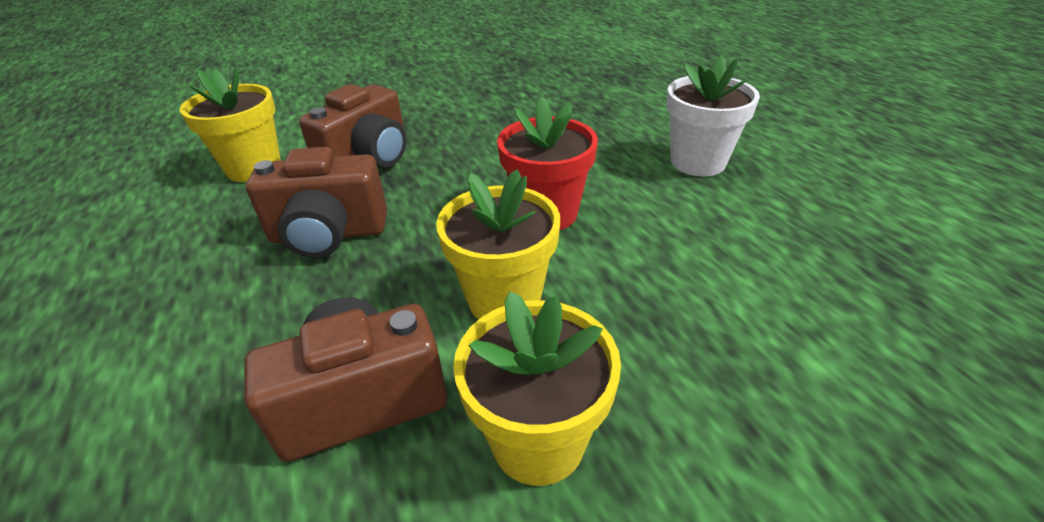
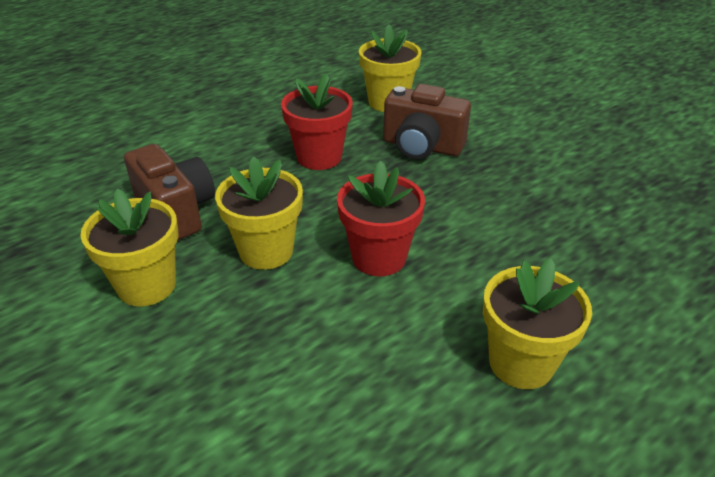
camera: 75 degrees right, 0 degrees up
(328, 234) = (319, 157): brown camera -> red flower pot
(698, 162) = (521, 363): white flower pot -> yellow flower pot

